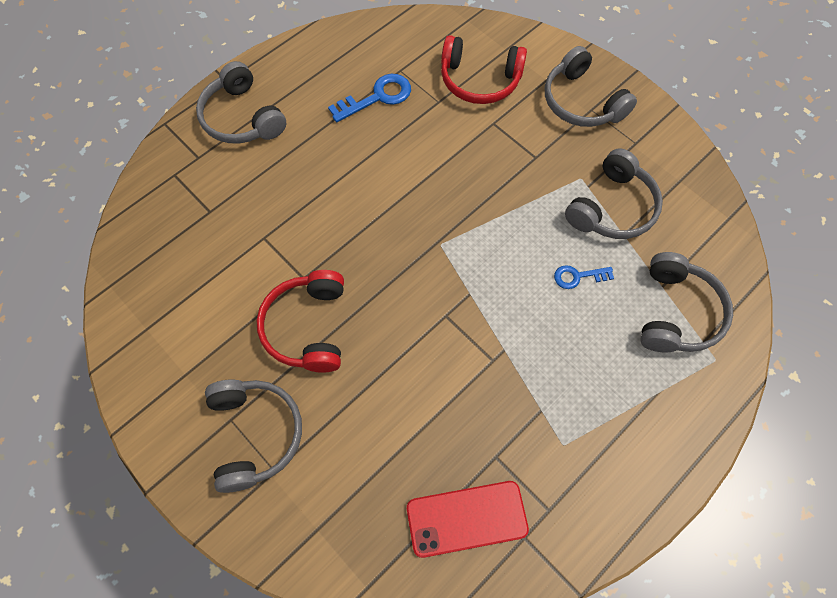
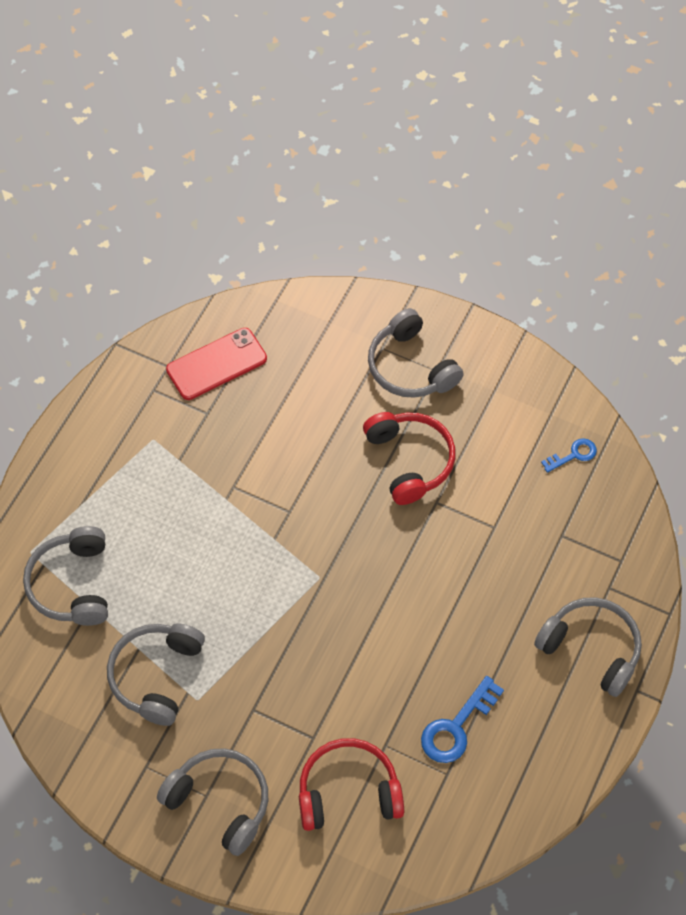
camera: 160 degrees right, 5 degrees down
(578, 276) = (175, 589): blue key -> blue key (573, 455)

